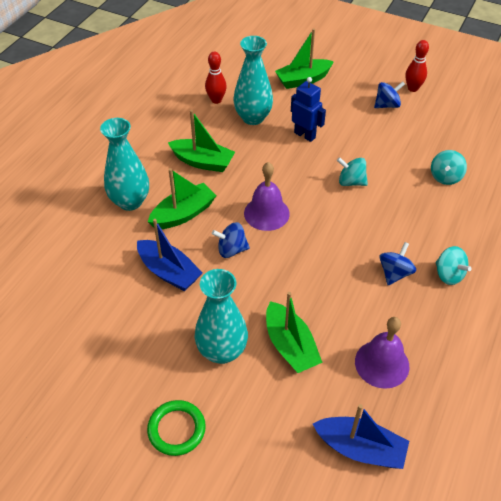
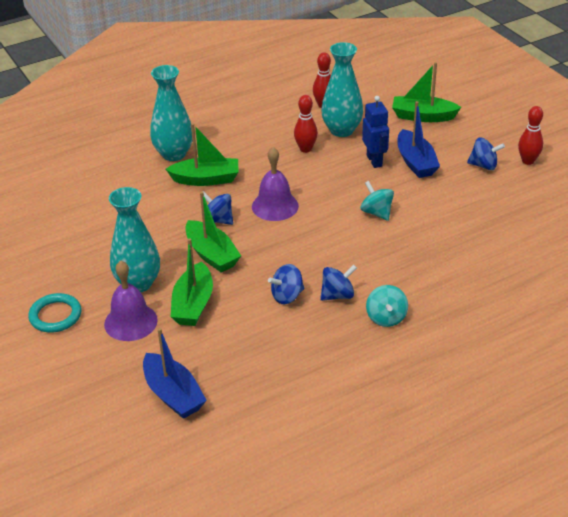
camera: 35 degrees right, 10 degrees down
(169, 272) = (153, 214): blue boat -> blue boat (415, 162)
(176, 429) = (55, 316): green ring -> turquoise ring
(202, 162) = (261, 148): green boat -> green boat (211, 254)
(240, 147) = (305, 149): none -> red bowling pin
(358, 295) = (287, 296): none -> blue spinning top
(382, 363) = (253, 350): purple bell -> purple bell (130, 322)
(445, 177) = (474, 244): turquoise spinning top -> none

